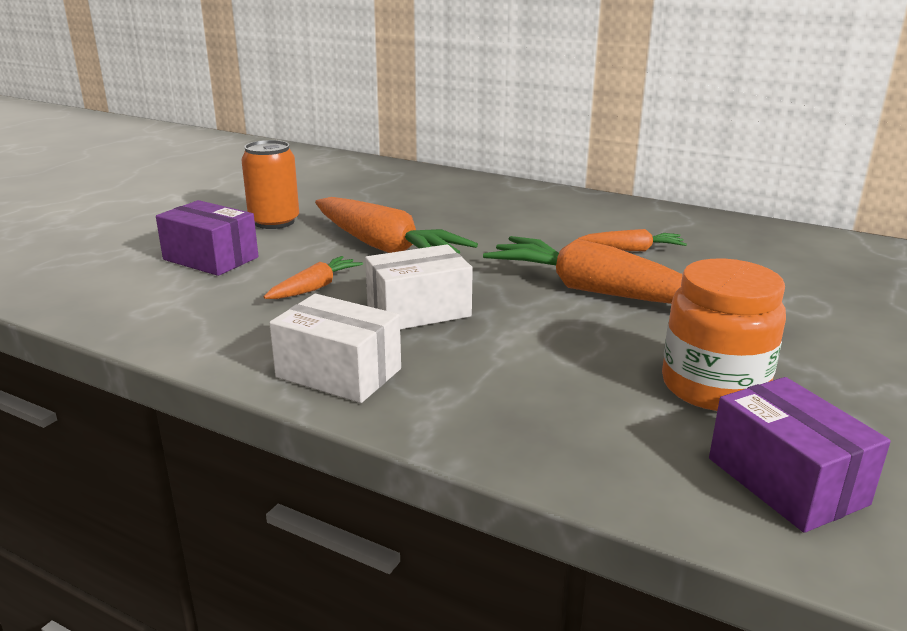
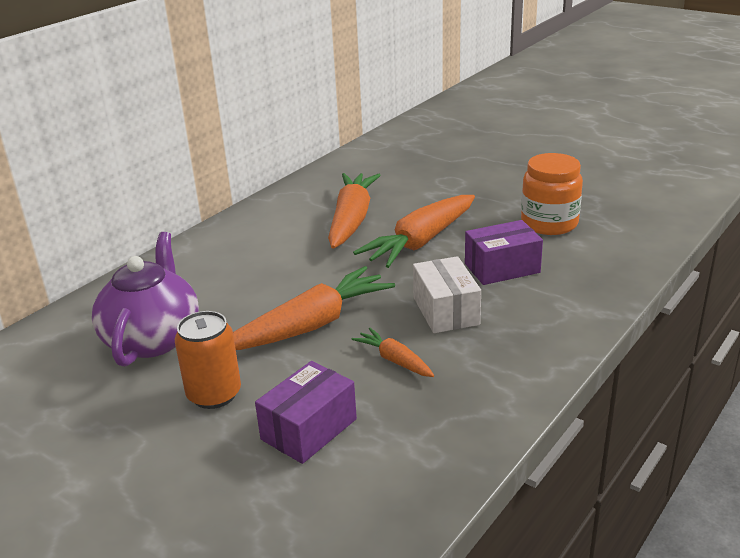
camera: 80 degrees left, 5 degrees up
(338, 373) = (541, 344): white box -> none
(363, 194) = (153, 338): none -> purple teapot
(633, 250) = (351, 219): orange carrot -> orange carrot, size x2.01
(786, 481) = (631, 221): purple box -> purple box (502, 268)

